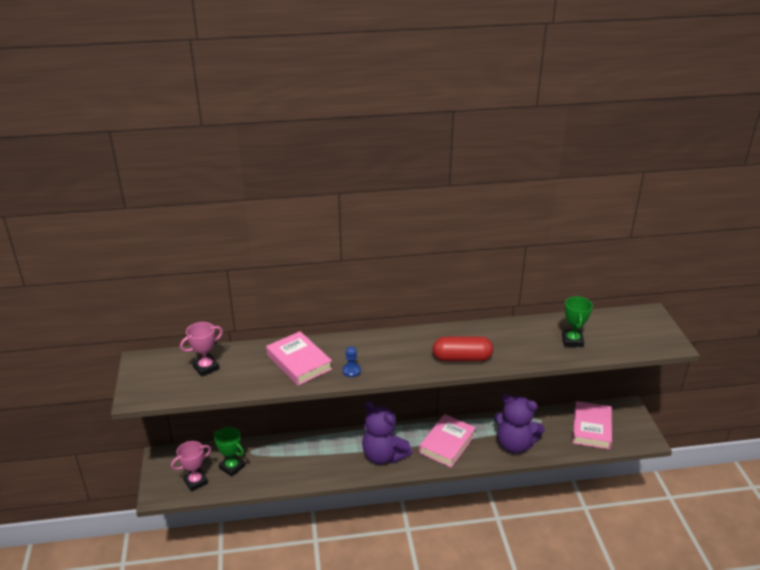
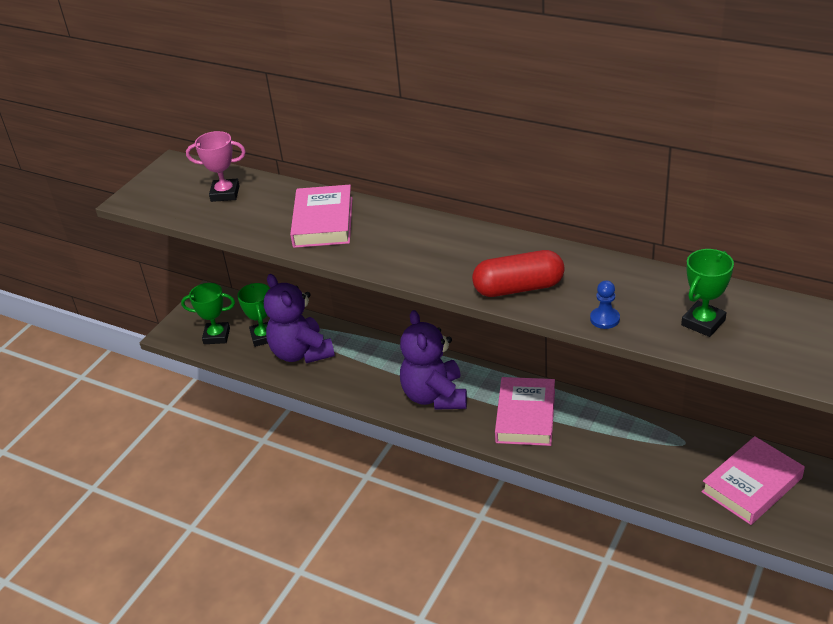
camera: 40 degrees right, 5 degrees up
(195, 481) = (217, 336): pink trophy -> green trophy
(351, 371) = (369, 253): blue pawn -> blue pawn (604, 319)
(447, 443) = (526, 416): pink book -> pink book turned 60 degrees counterclockwise
(462, 358) = (518, 288): red capsule -> red capsule turned 45 degrees counterclockwise
(515, 444) = (615, 456): purple teddy bear -> purple teddy bear (301, 353)

